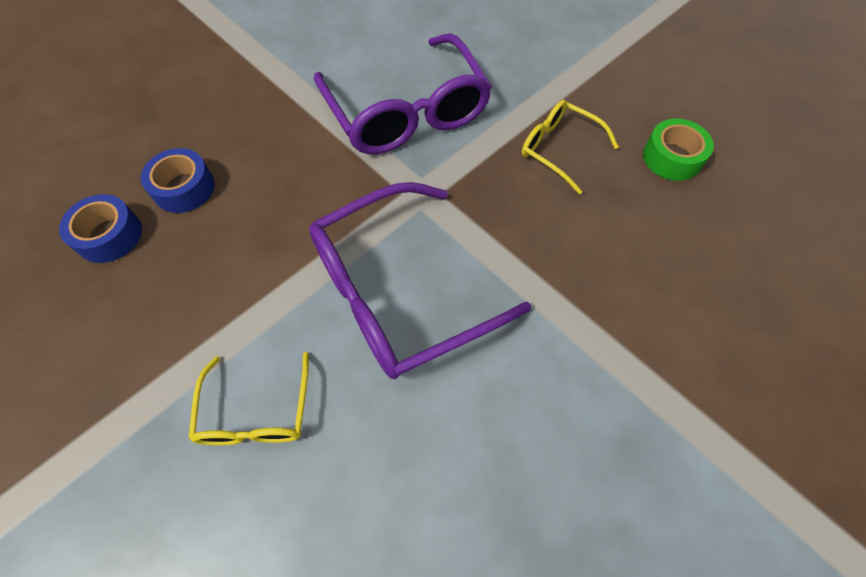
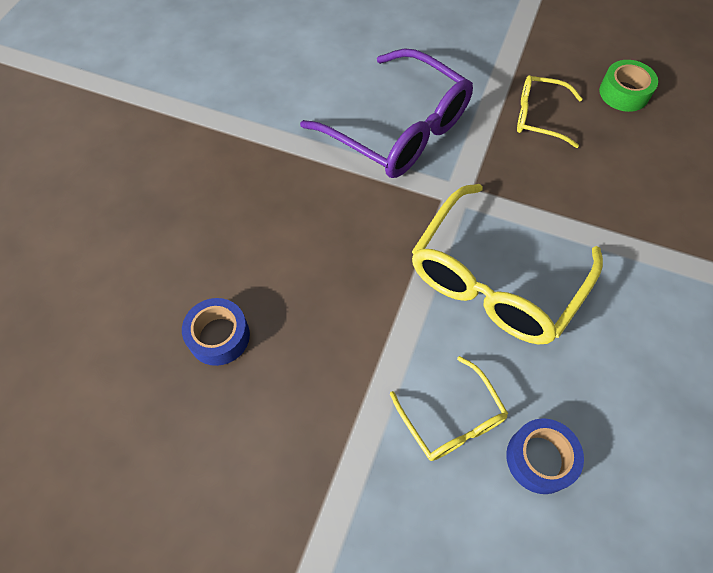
camera: 25 degrees left, 0 degrees up
(184, 188) = (255, 268): blue tape -> blue tape (540, 459)
(399, 292) = (495, 279): purple glasses -> yellow glasses

